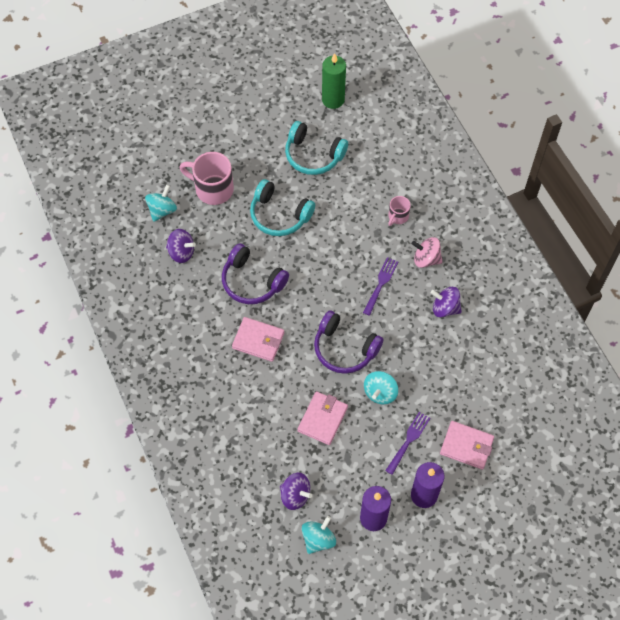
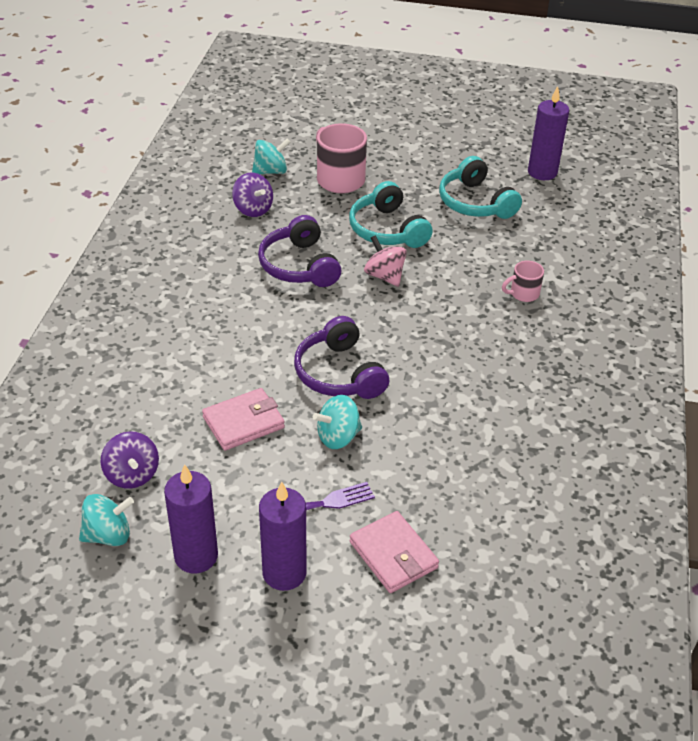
camera: 35 degrees right, 20 degrees down
(258, 340) = (251, 316): pink wallet -> none
(333, 100) = (542, 172): green candle -> purple candle
(381, 284) = (443, 340): purple fork -> none
(426, 259) = (521, 346): pink spinning top -> pink spinning top (384, 276)
(445, 308) = (501, 402): purple spinning top -> none

